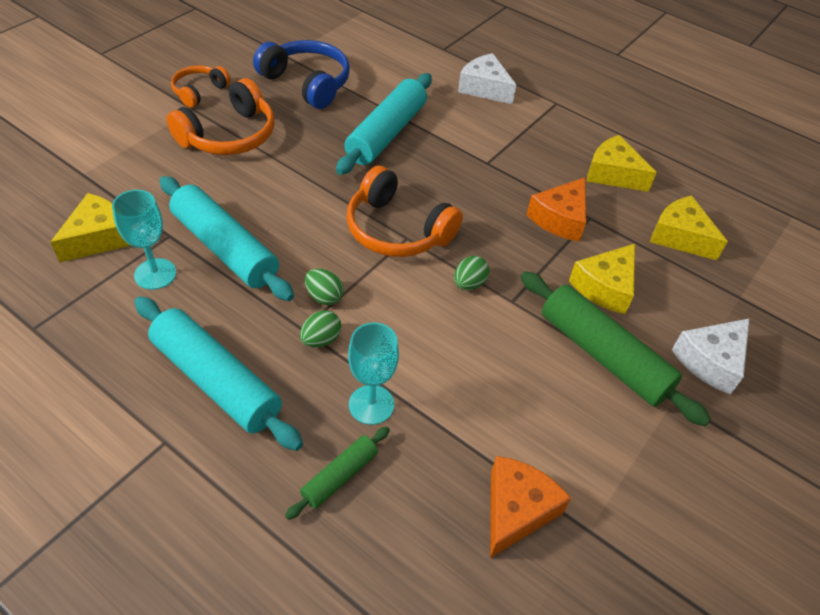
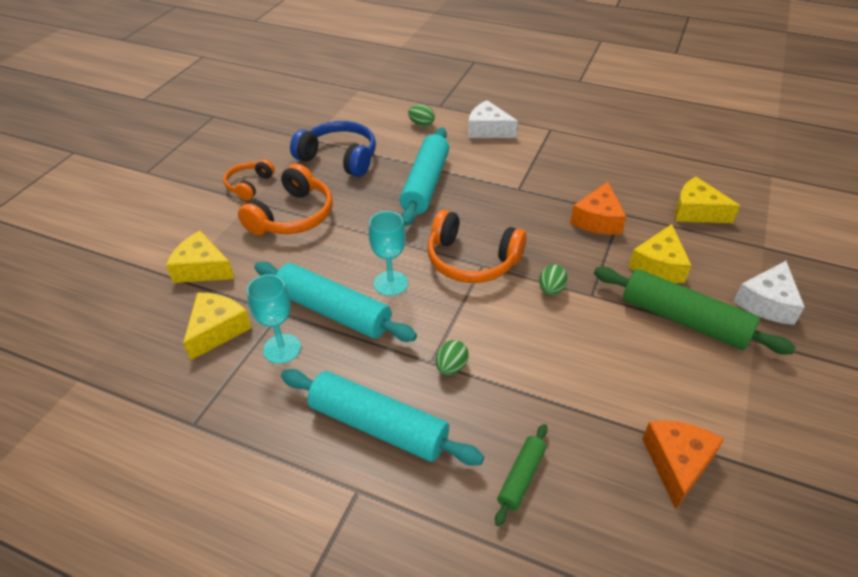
camera: 10 degrees left, 5 degrees down
(324, 297) = (437, 330): green egg -> green egg (421, 124)
(371, 404) = (519, 410): turquoise goblet -> turquoise goblet (390, 283)
(613, 174) = (621, 175): yellow cheese -> yellow cheese (202, 268)

